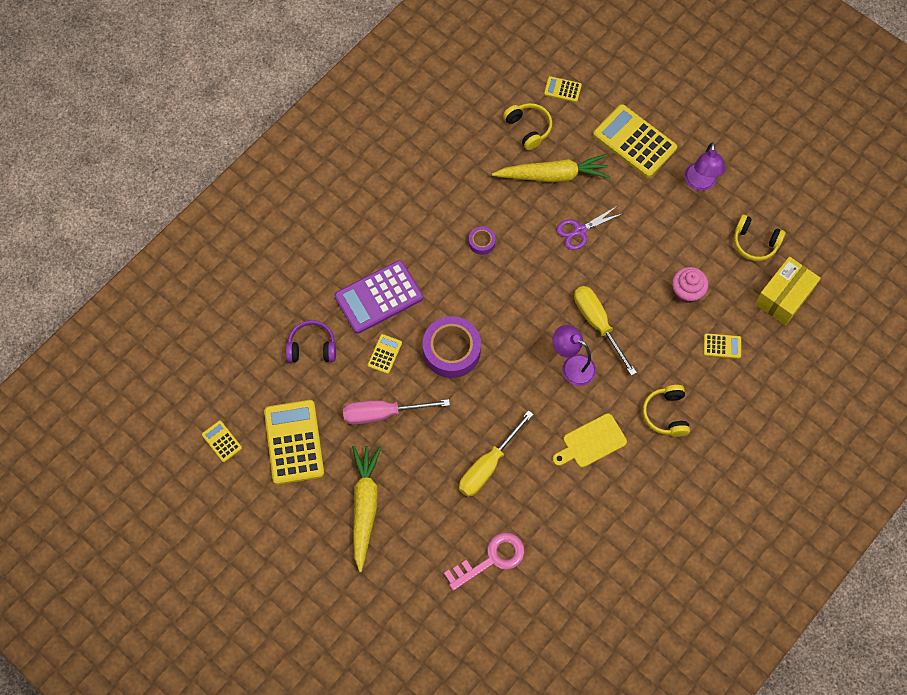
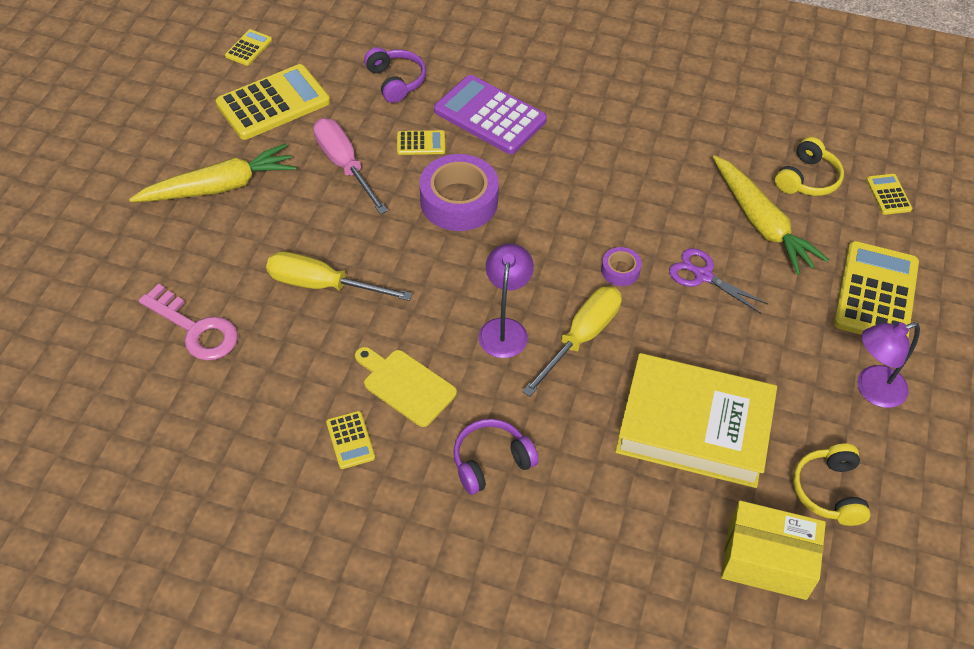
camera: 65 degrees right, 15 degrees down
(481, 242) = (620, 184): purple tape -> purple tape (620, 270)
(666, 414) = (491, 461): yellow headphones -> purple headphones
(686, 291) = (693, 427): pink cupcake -> yellow book
(722, 346) = (635, 500): yellow calculator -> yellow calculator (350, 440)

